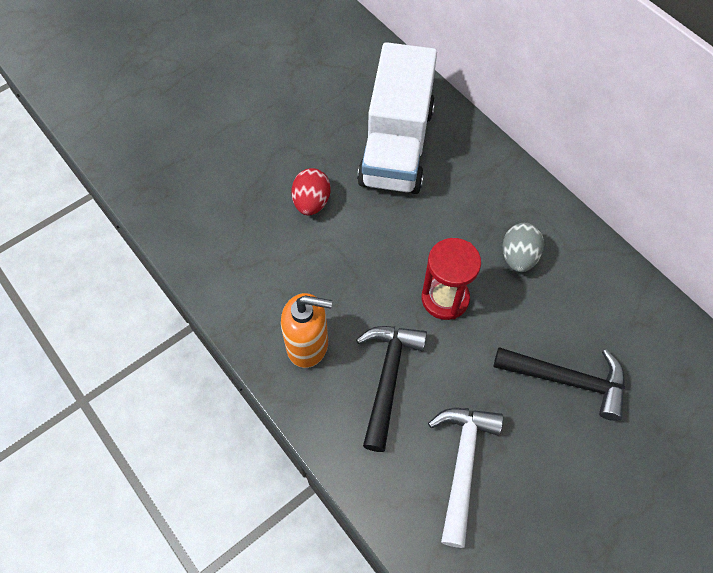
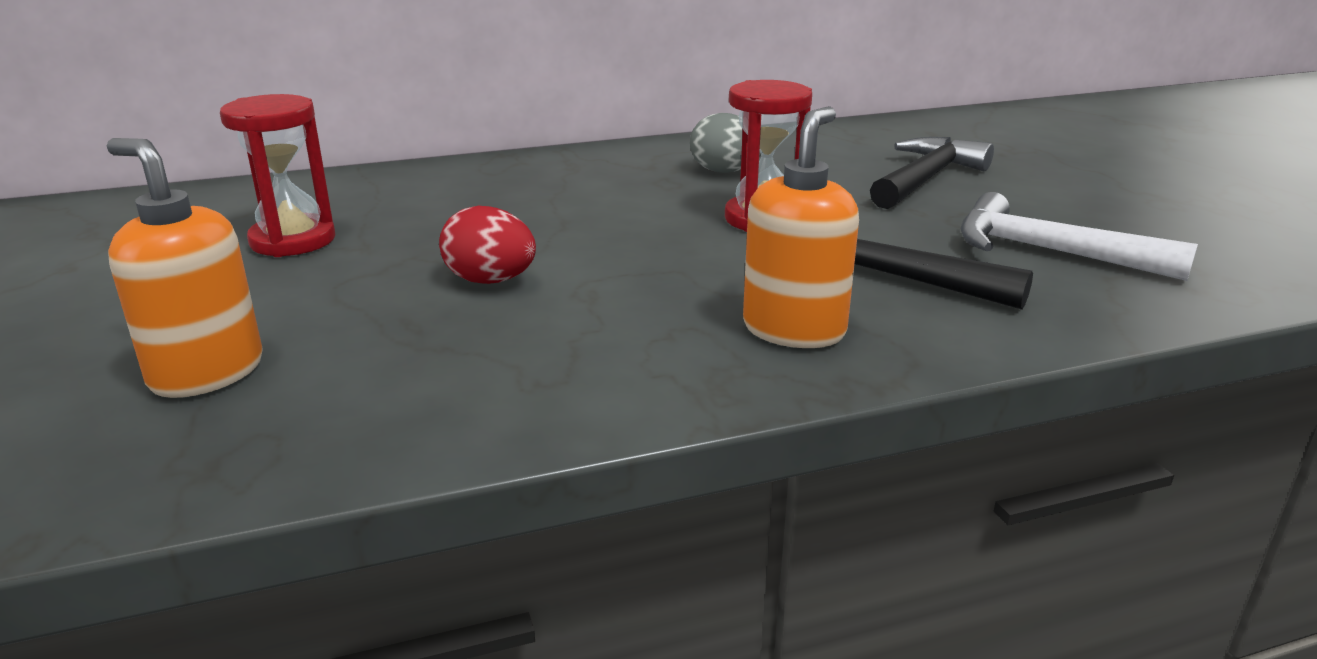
camera: 70 degrees left, 35 degrees down
(198, 148) = (206, 373): none -> orange soap dispenser
(323, 104) = (293, 240): none -> red hourglass
(396, 146) = (456, 205): white truck -> none

